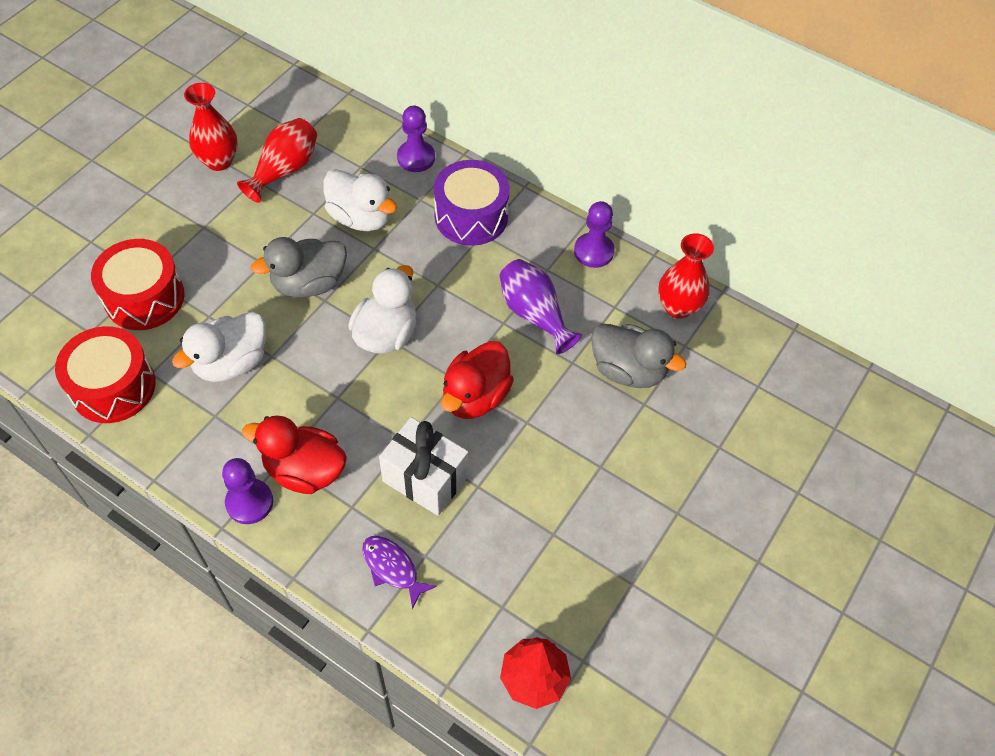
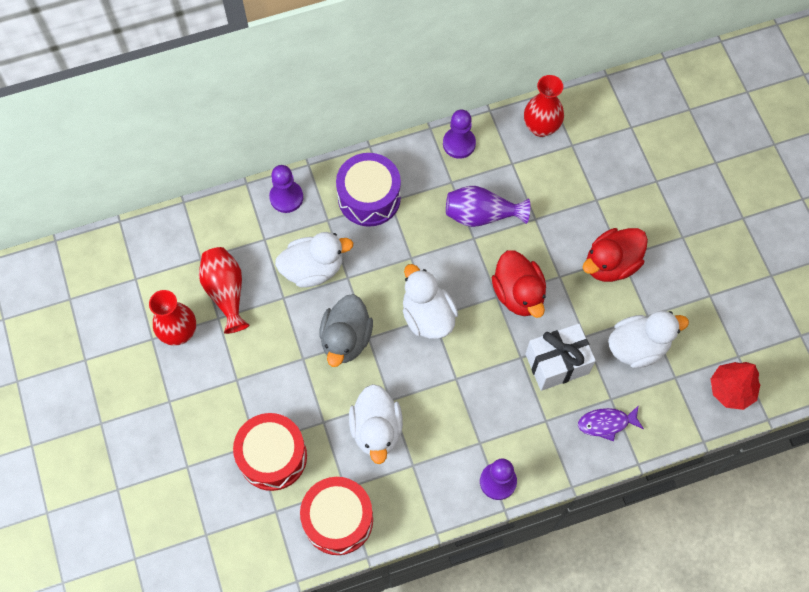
camera: 50 degrees left, 10 degrees up
(304, 470) = (498, 433): red duck -> red duck (611, 264)
(508, 546) = (638, 347): none -> white duck
(628, 370) = (565, 191): grey duck -> none

